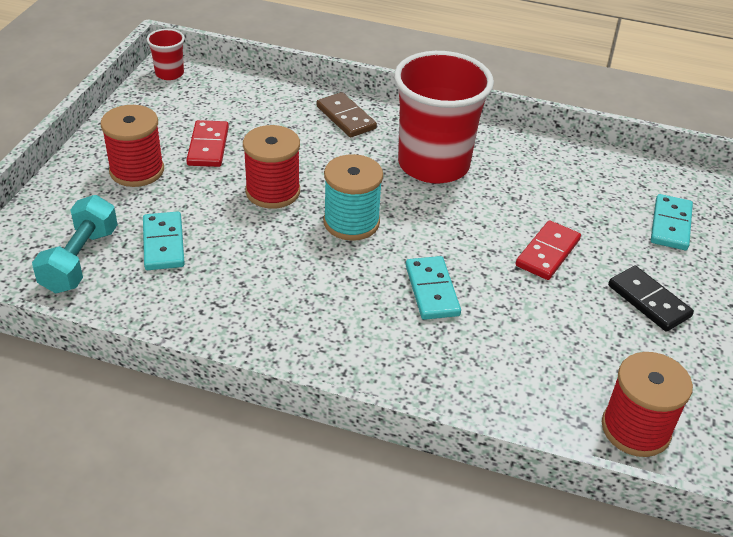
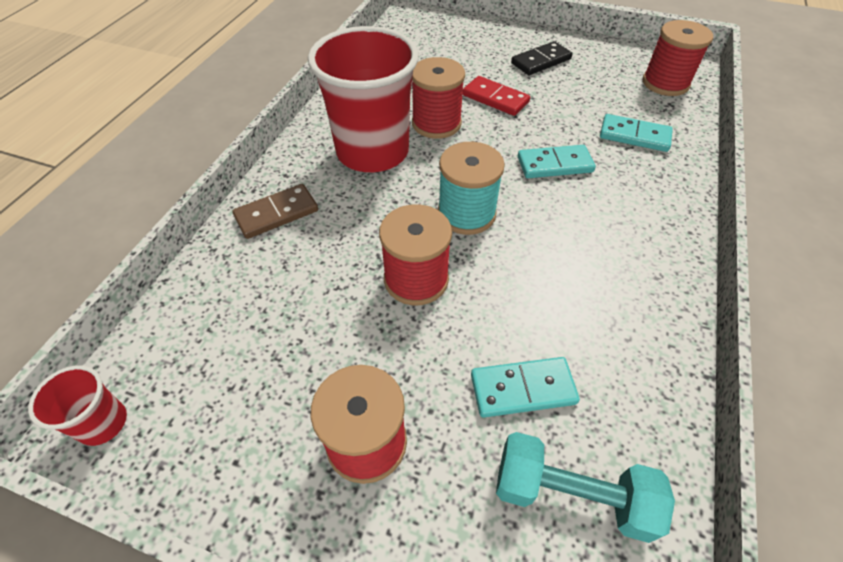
camera: 85 degrees left, 10 degrees up
(208, 146) = (317, 352): red domino -> none
(488, 206) = (436, 123): none -> red spool
(671, 225) = (455, 40): turquoise domino -> turquoise domino (634, 136)

